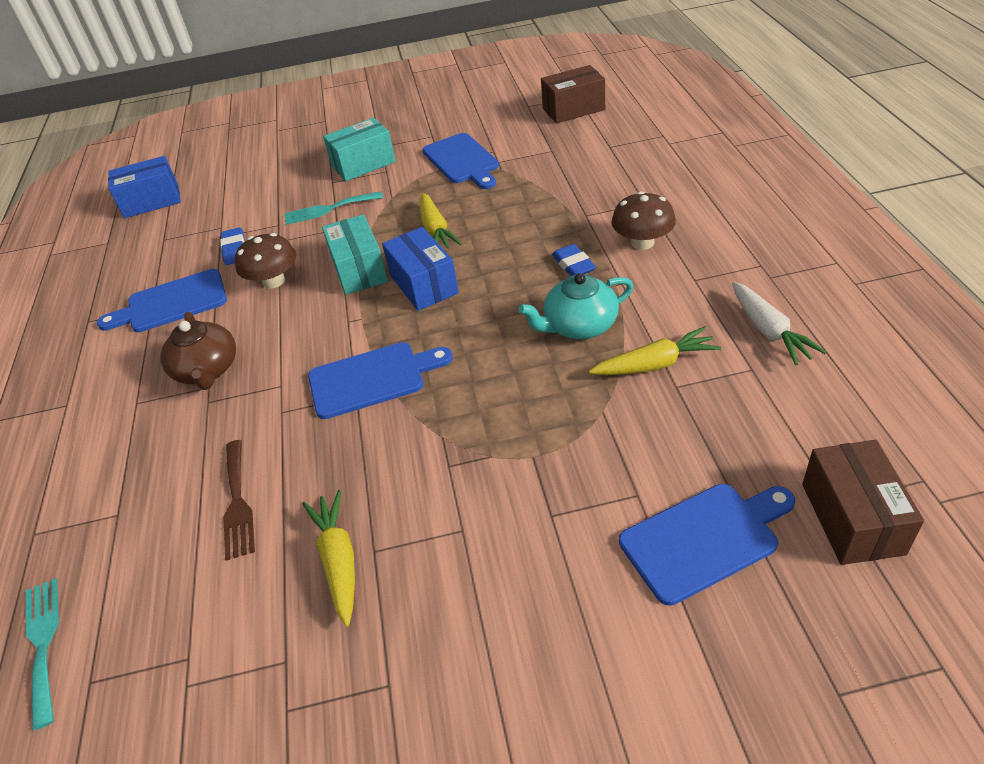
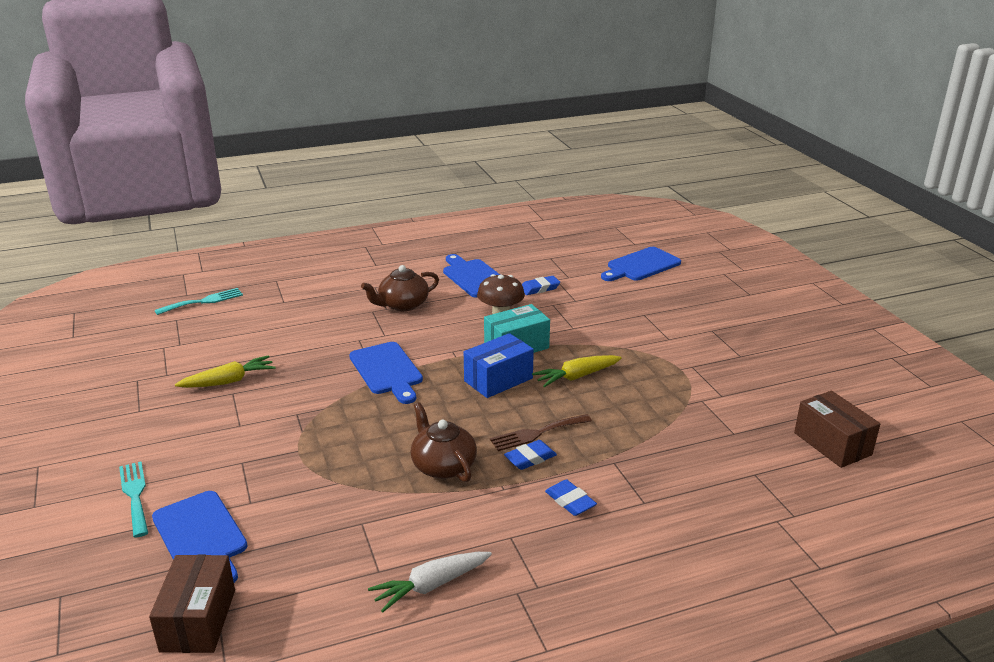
camera: 75 degrees right, 15 degrees down
(152, 201) = (599, 242): blue box -> none
(237, 503) = (283, 338): brown fork -> brown fork (537, 433)
(329, 209) = (601, 319): turquoise fork -> turquoise fork (135, 495)
(363, 164) = (677, 325): turquoise box -> none
(462, 161) = (697, 379): blue cutting board -> blue cutting board (641, 265)
(579, 325) = (443, 465): turquoise teapot -> brown teapot
(642, 242) = (570, 501): brown mushroom -> blue eraser
(655, 364) = (390, 510): yellow carrot -> none
(852, 518) = (198, 620): brown box -> brown box turned 75 degrees counterclockwise

